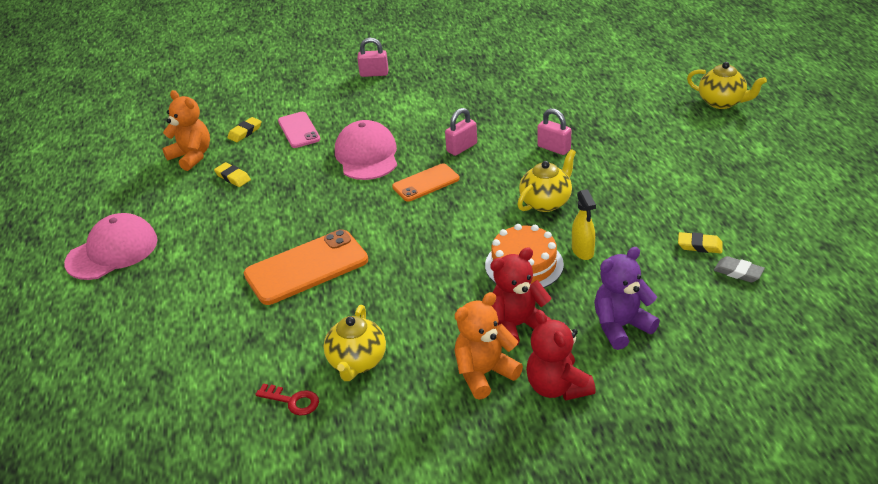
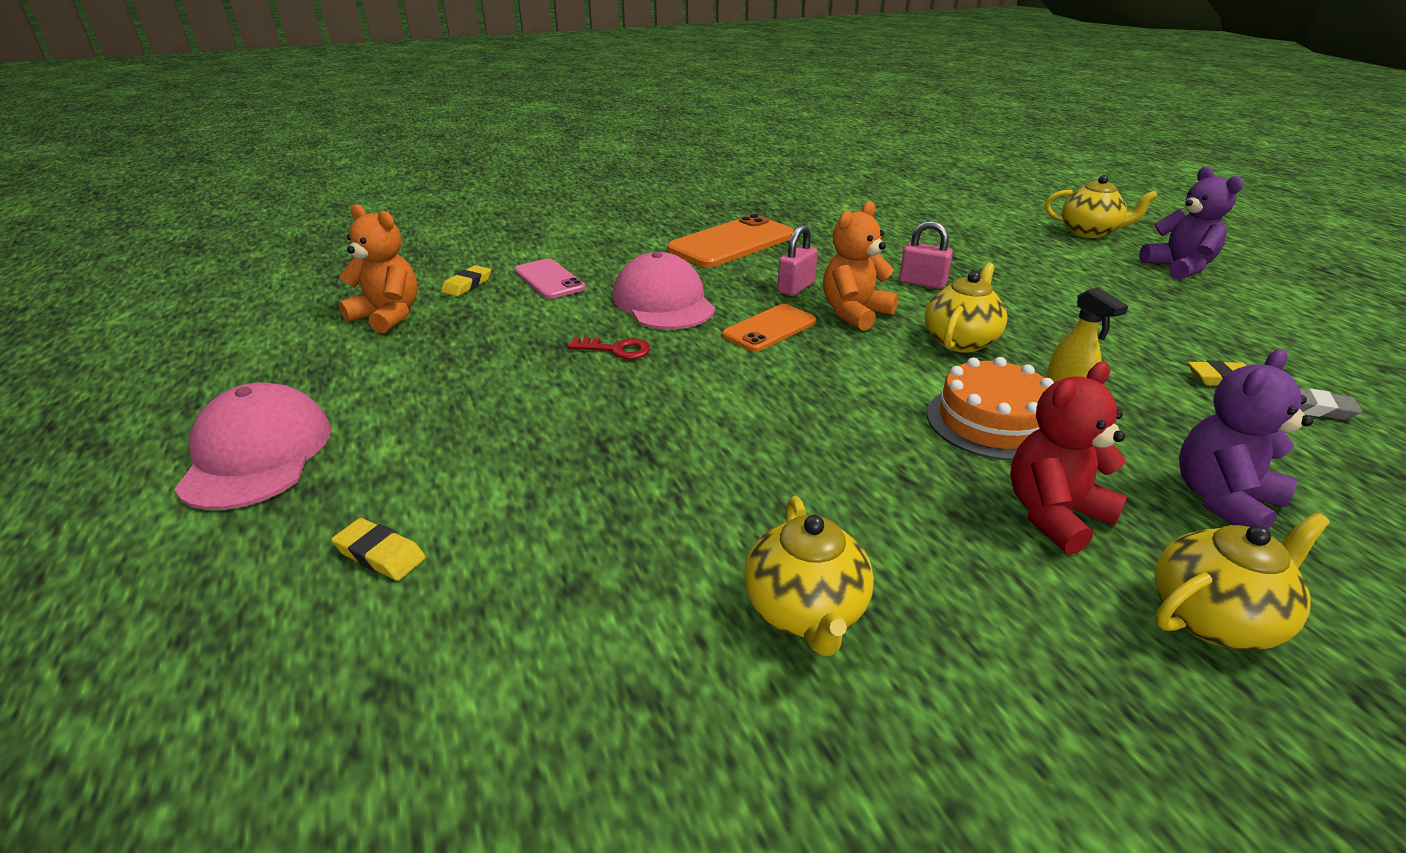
camera: 15 degrees left, 5 degrees down
(112, 251) = (257, 454): pink cap -> pink cap turned 45 degrees counterclockwise
(233, 177) = (462, 337): yellow eraser -> yellow eraser (380, 554)
(293, 401) = (708, 714): red key -> red key (616, 350)
(306, 267) = (632, 453): orange phone -> orange phone (732, 243)
(374, 74) = (631, 221): pink padlock -> none
(484, 373) = (1062, 607): orange teddy bear -> orange teddy bear (854, 313)
(557, 387) = (1214, 618): red teddy bear -> yellow teapot
(761, 144) = (1178, 268): none -> purple teddy bear

